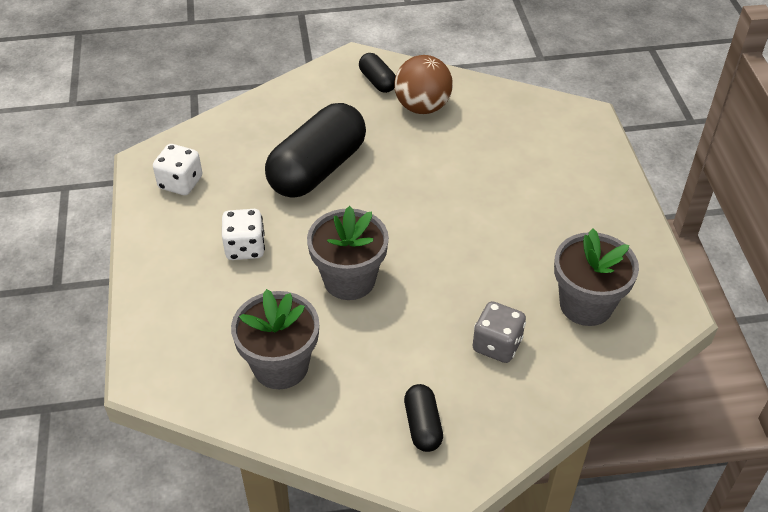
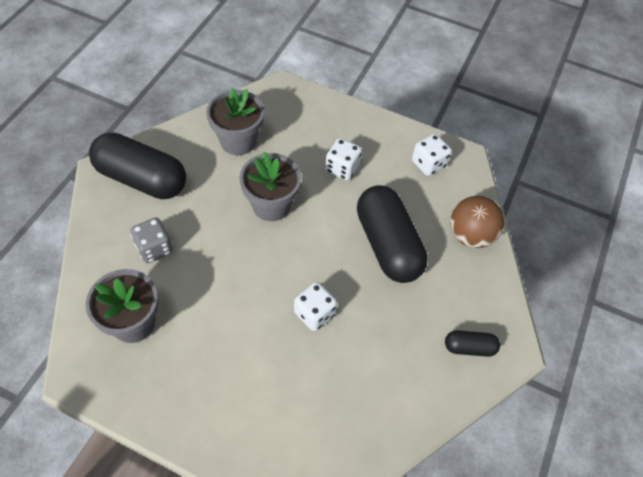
camera: 120 degrees right, 10 degrees up
(422, 107) = (412, 360): brown ball -> brown ball (470, 235)
(422, 425) = (142, 179): black capsule -> black capsule, size x2.15
(441, 183) = (314, 313): none -> white dice

